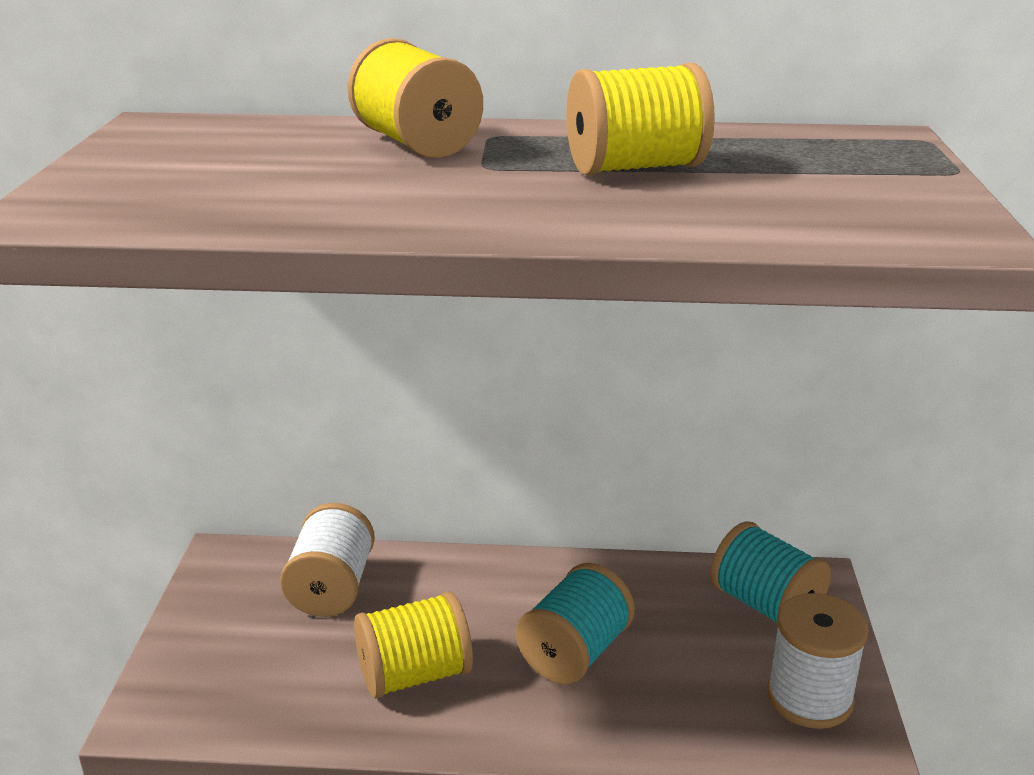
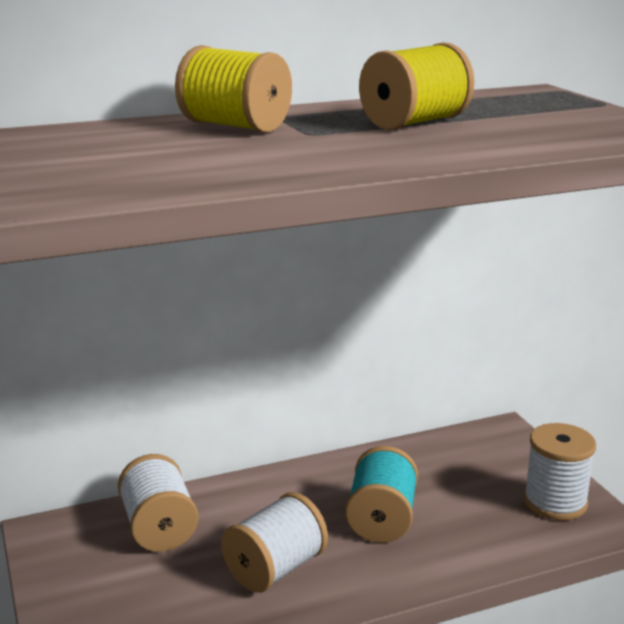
camera: 25 degrees left, 5 degrees down
(414, 675) = (275, 569): yellow spool -> white spool
(766, 605) = (485, 454): turquoise spool -> none

